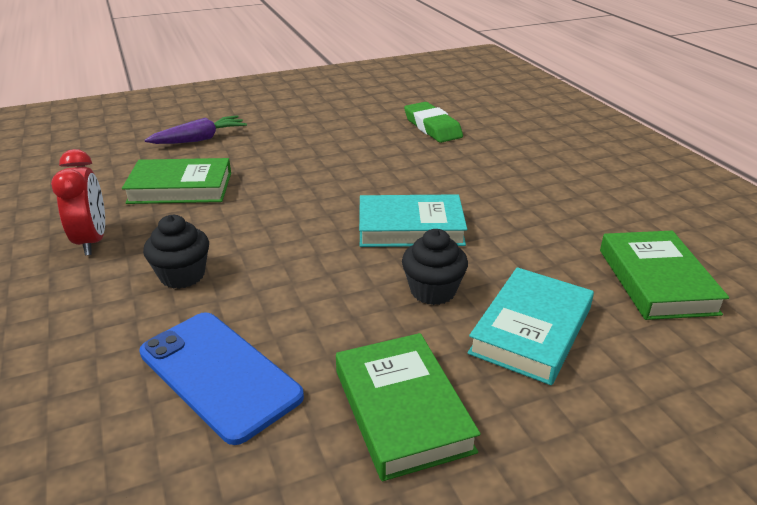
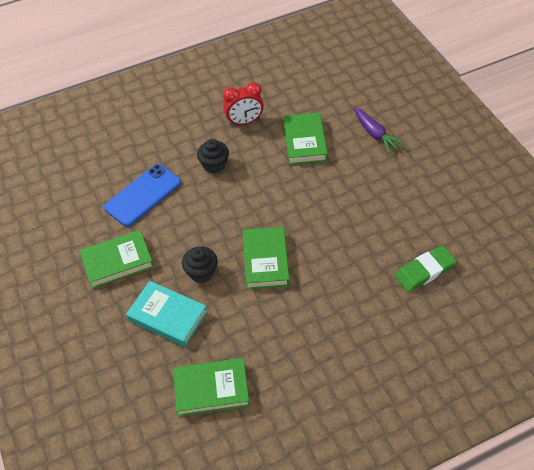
camera: 90 degrees right, 20 degrees up
(410, 228) = (266, 260): turquoise book -> green book

